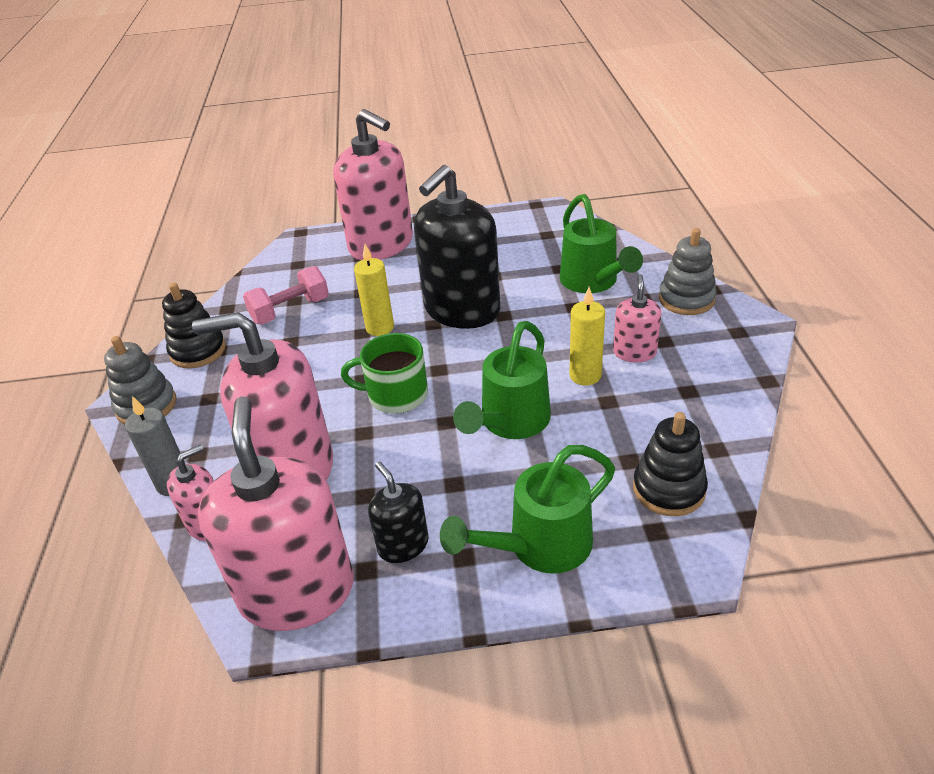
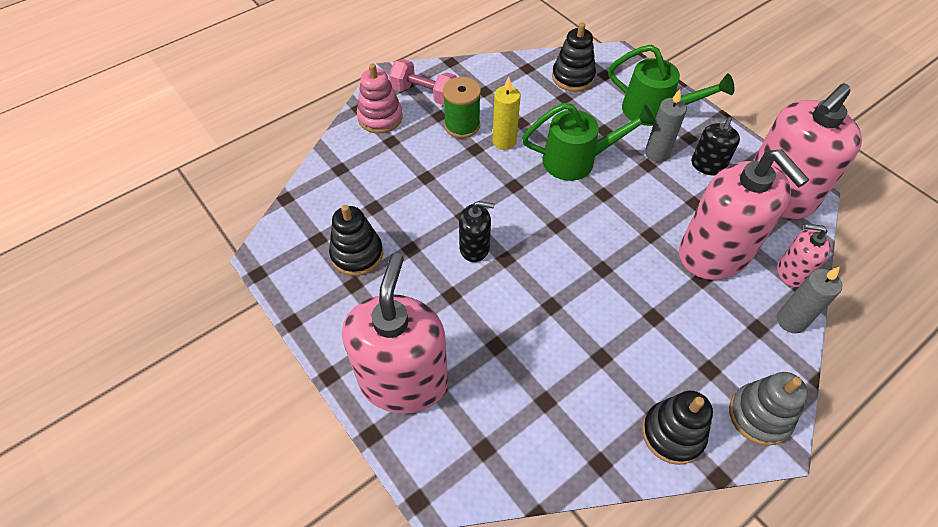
camera: 125 degrees left, 15 degrees up
(290, 310) = (562, 391): pink dumbbell -> pink dumbbell (424, 94)
(380, 327) = (536, 295): yellow candle -> none
(396, 395) = (602, 236): green mug -> none
(461, 310) = (474, 247): black soap dispenser -> black soap dispenser, size x0.48
(464, 503) = (657, 153): none -> grey candle
(513, 249) = (357, 254): none -> black stacking toy
(592, 282) = (384, 177): green watering can -> none
(634, 352) = (462, 125): pink soap dispenser -> green spool
(686, 299) = (380, 117): grey stacking toy -> pink stacking toy

